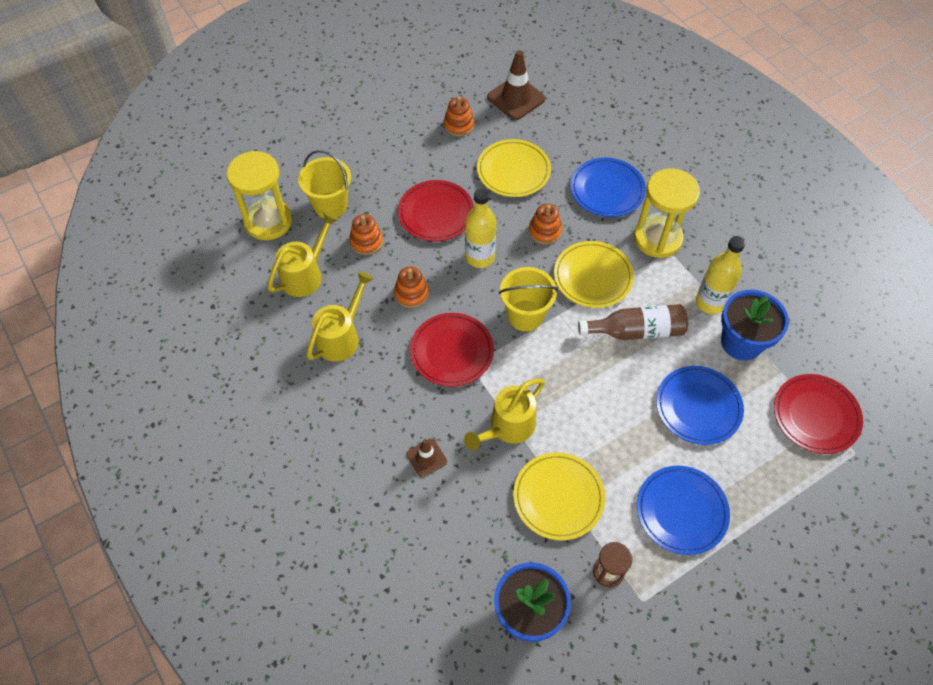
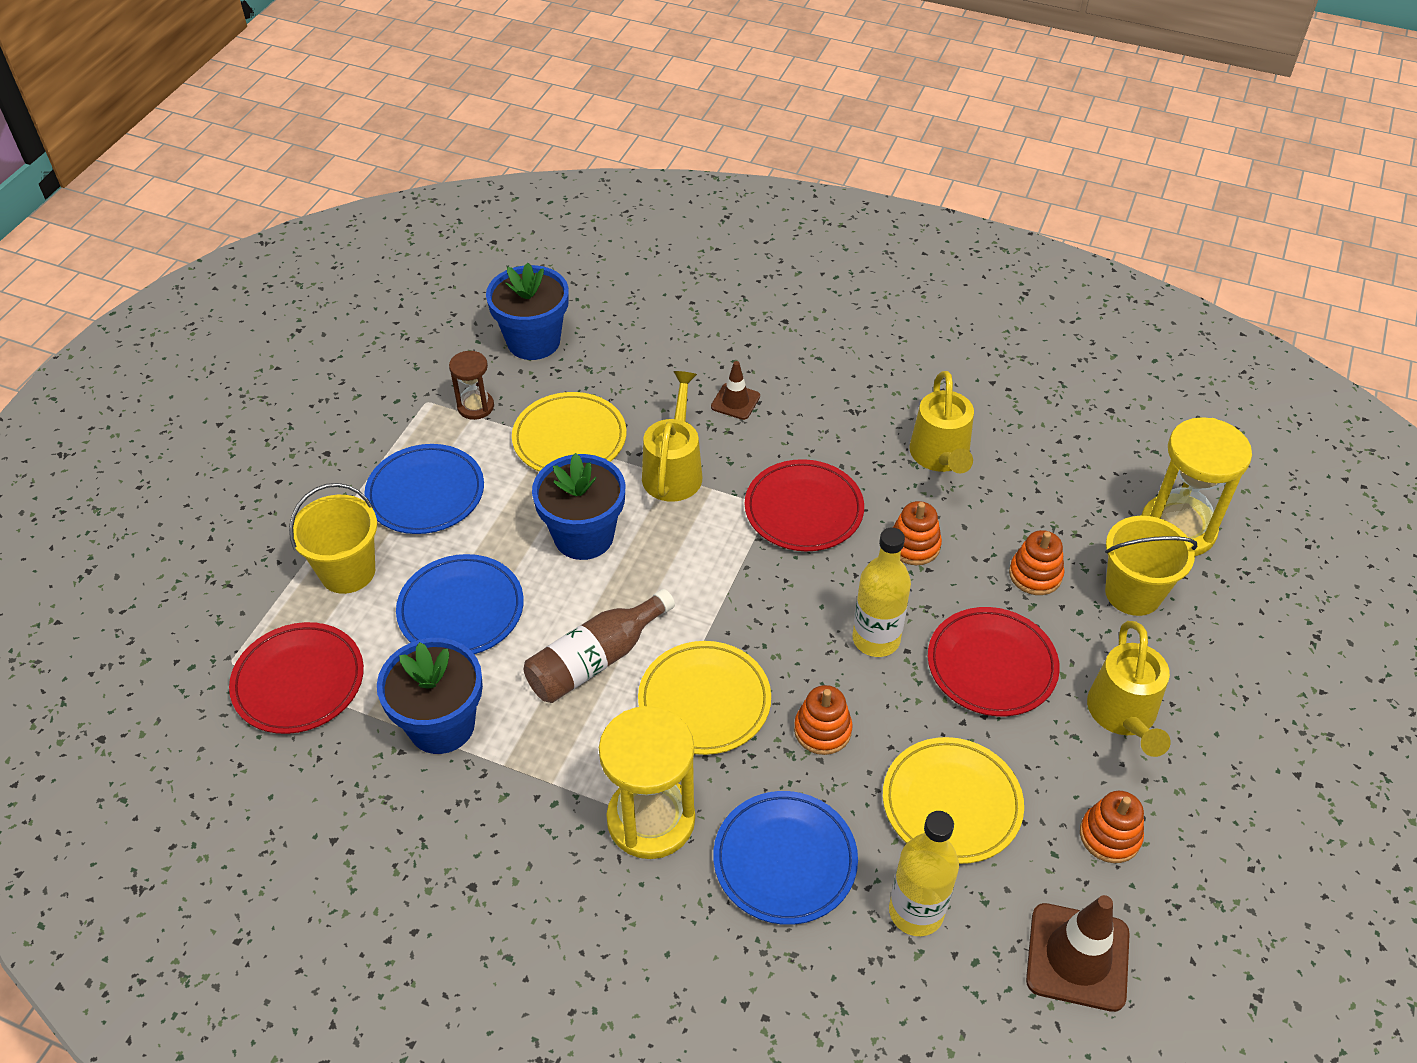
camera: 145 degrees right, 10 degrees down
(306, 274) = (1057, 496): yellow watering can -> yellow watering can (1124, 716)
(525, 315) = (753, 598): yellow bucket -> yellow bucket (347, 571)
(595, 413) = (584, 536): none -> blue flower pot
(710, 302) = (515, 759): yellow bottle -> yellow bottle (916, 912)

